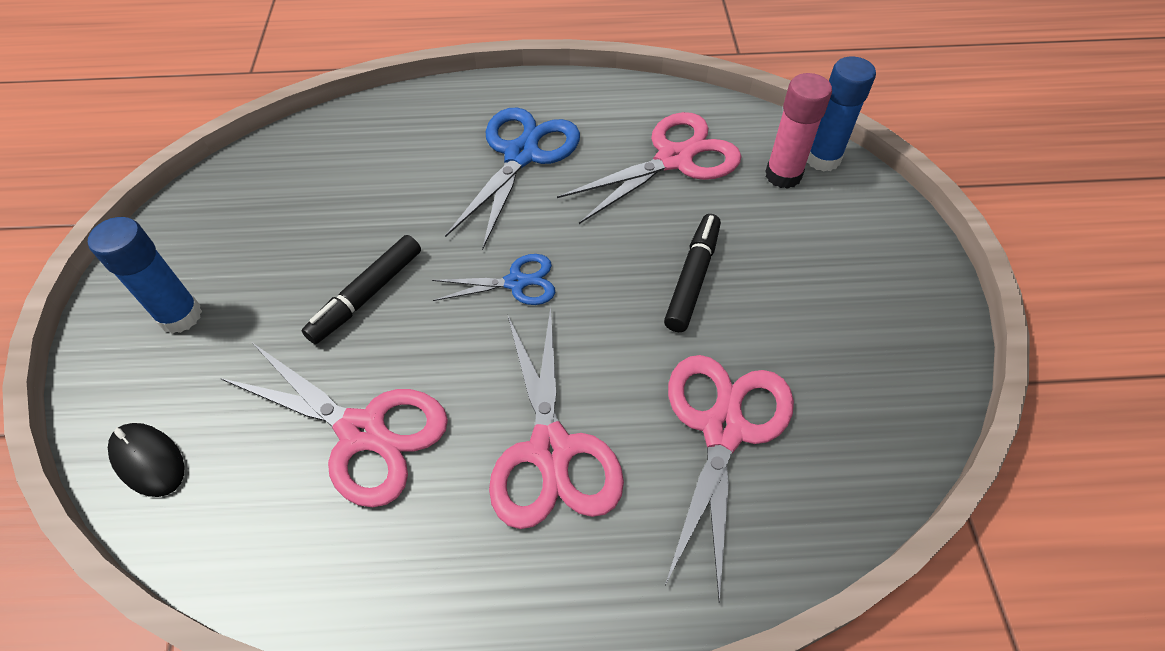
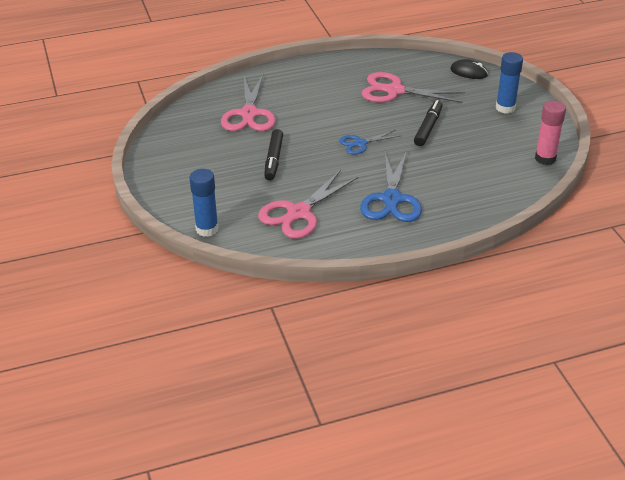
camera: 165 degrees right, 15 degrees down
(551, 451) = (317, 98): pink scissors -> none
(783, 175) = (231, 215): pink glue stick -> pink glue stick (545, 158)

